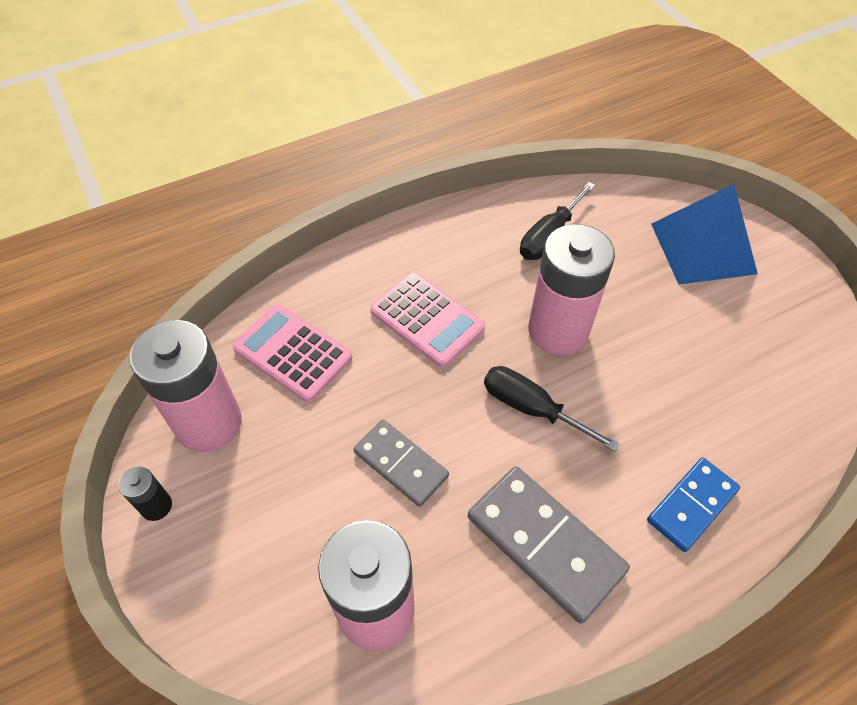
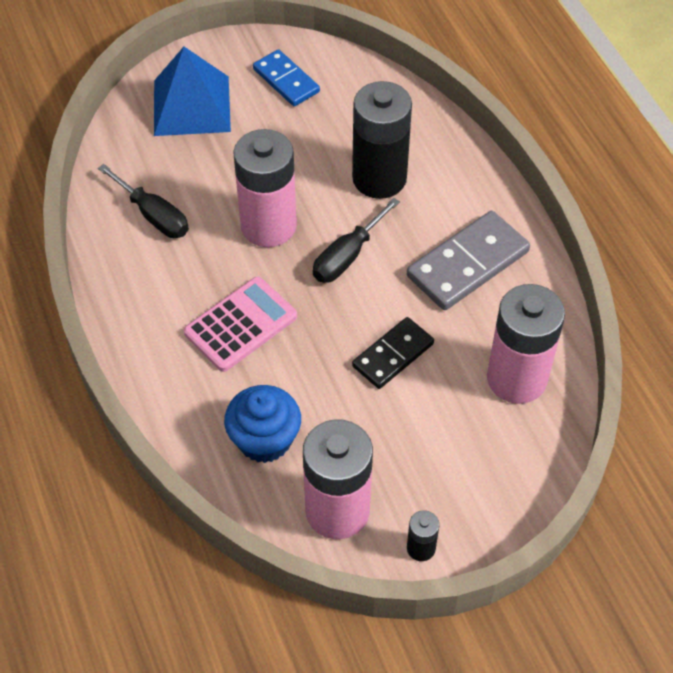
camera: 85 degrees left, 0 degrees up
(293, 353) = (264, 439): pink calculator -> blue cupcake
(401, 464) = (393, 355): grey domino -> black domino
(655, 434) = (379, 178): none -> black battery
(692, 505) = (441, 169): blue domino -> blue domino (286, 80)

